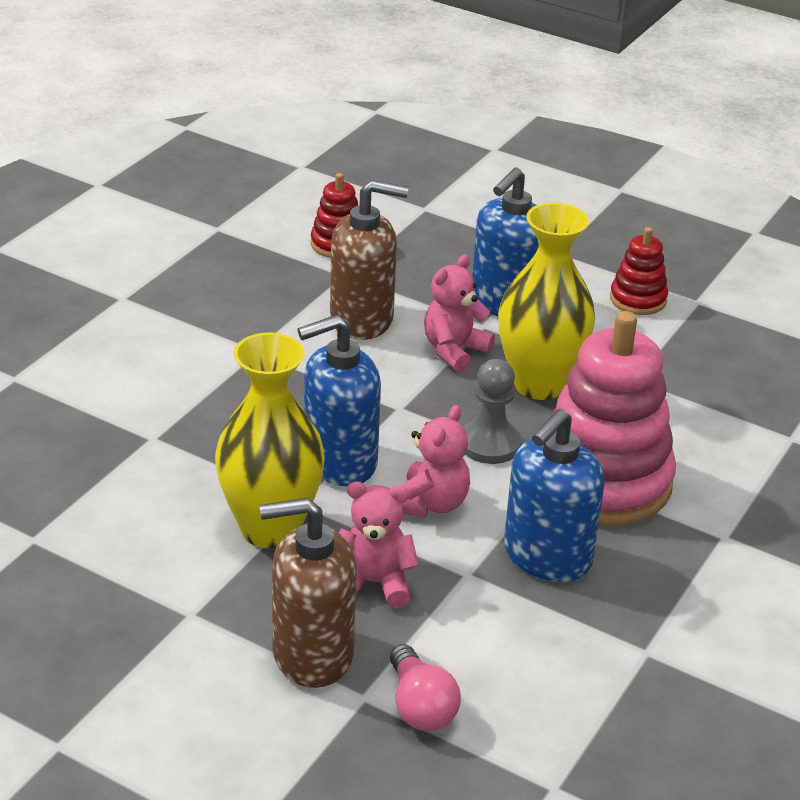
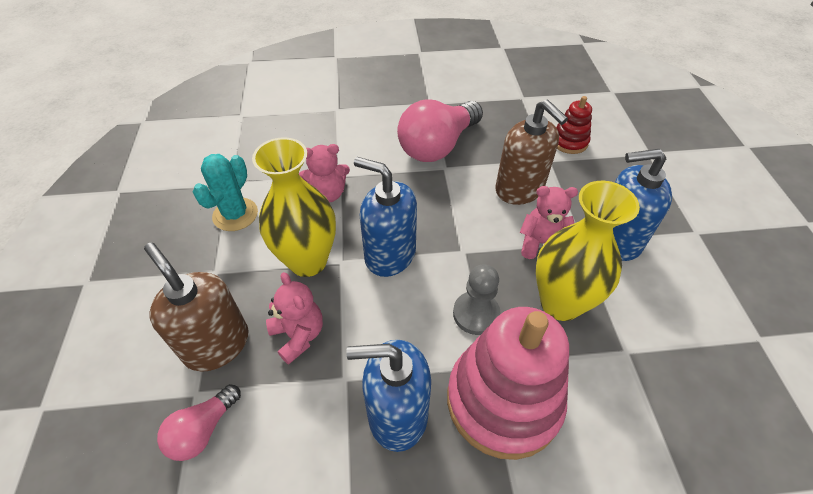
camera: 55 degrees right, 15 degrees up
(107, 557) = (235, 214): none -> turquoise cactus
(211, 336) = (437, 146): none -> pink light bulb
(431, 503) = (392, 319): pink teddy bear -> pink teddy bear (328, 194)
(638, 299) = (712, 302): red stacking toy -> none

